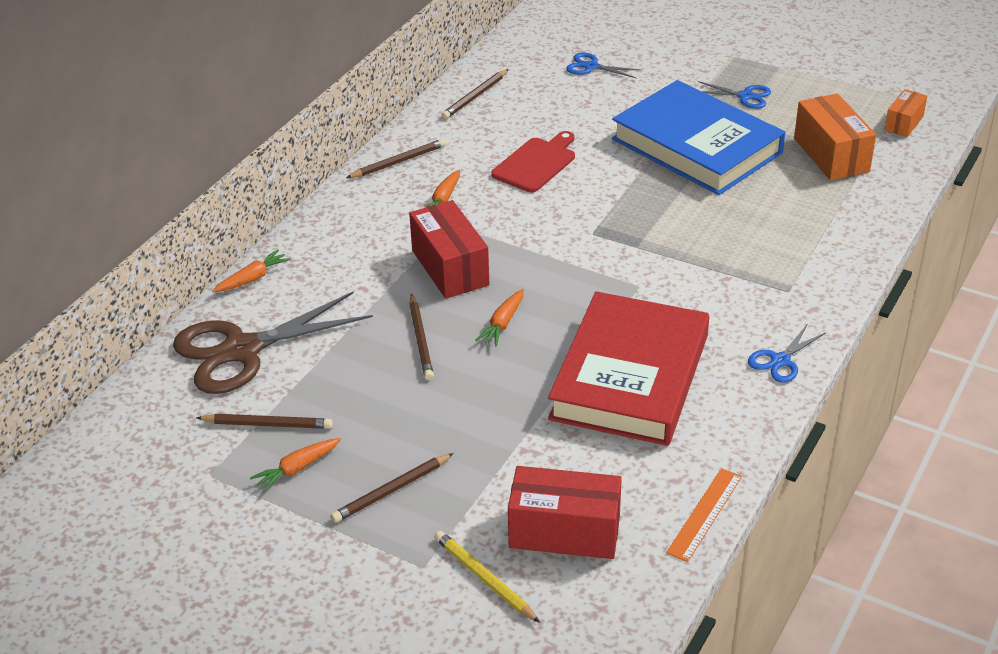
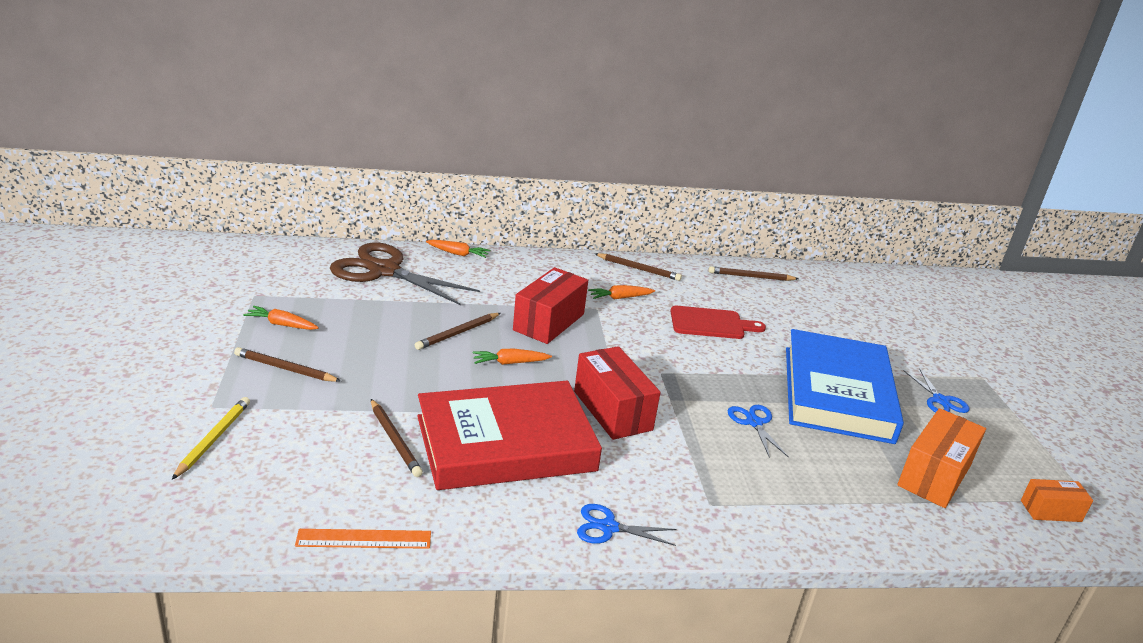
camera: 50 degrees right, 10 degrees down
(268, 424) = (318, 301): brown pencil -> brown pencil (395, 440)
(564, 532) = (291, 464): red box -> red box (612, 410)
(591, 67) = (859, 314): blue scissors -> blue scissors (754, 423)

